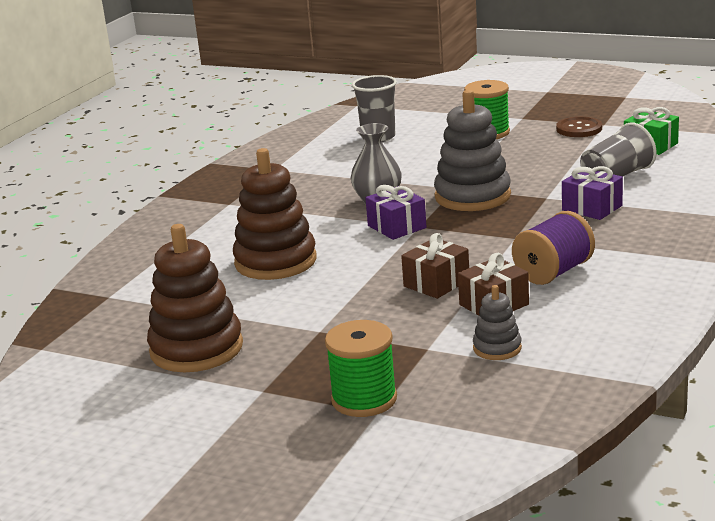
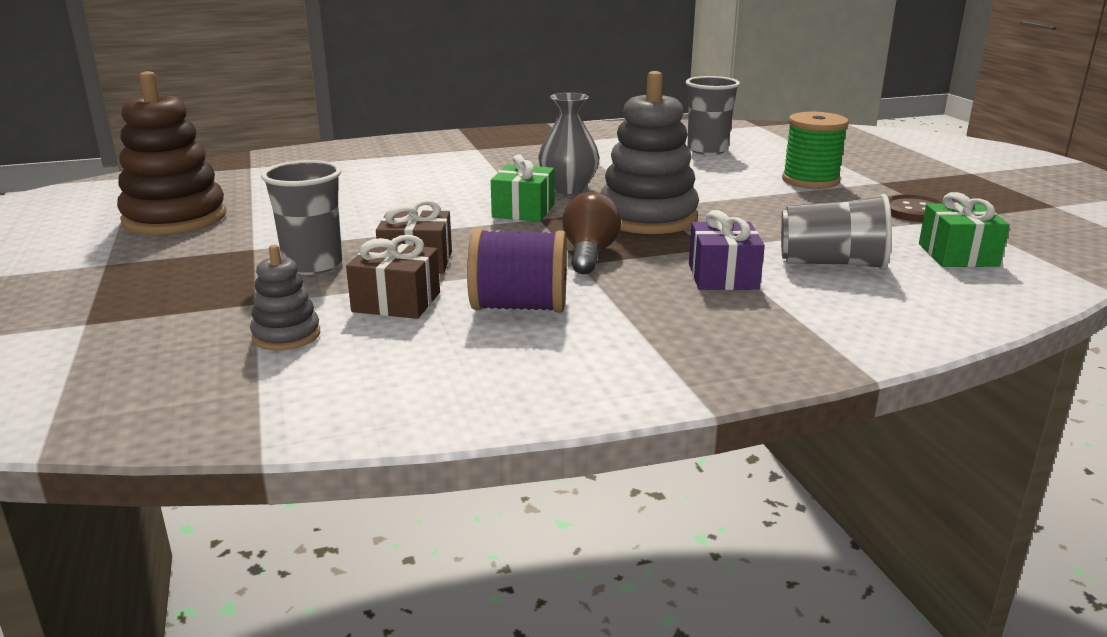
camera: 45 degrees right, 0 degrees up
(275, 261) = (382, 193): brown stacking toy -> none
(364, 399) = (111, 309): green spool -> none
(388, 317) = (313, 265): none -> grey cup
(397, 227) = (523, 211): purple gift -> green gift
(505, 231) = (589, 254): none -> brown light bulb

